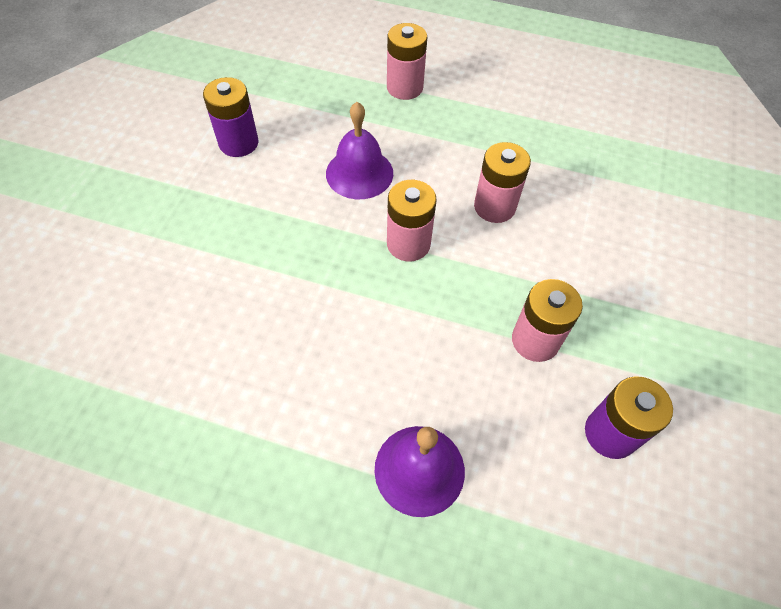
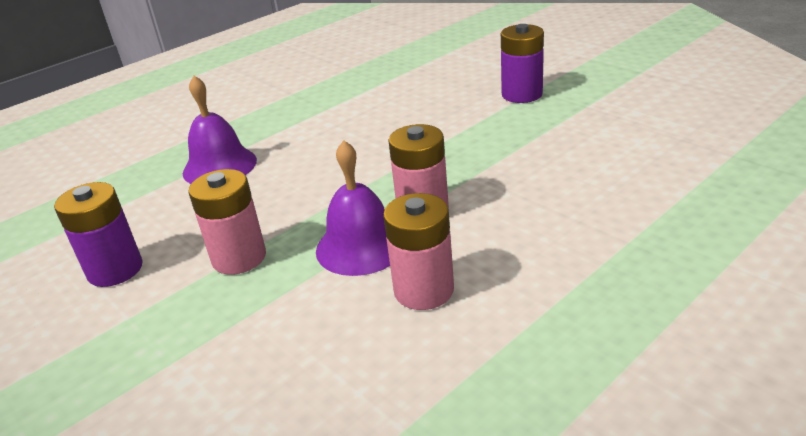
camera: 125 degrees right, 25 degrees down
(238, 143) = (641, 135): purple battery -> purple battery (522, 94)
(359, 173) = (550, 200): purple bell -> purple bell (361, 246)
(404, 87) = (715, 277): pink battery -> none

